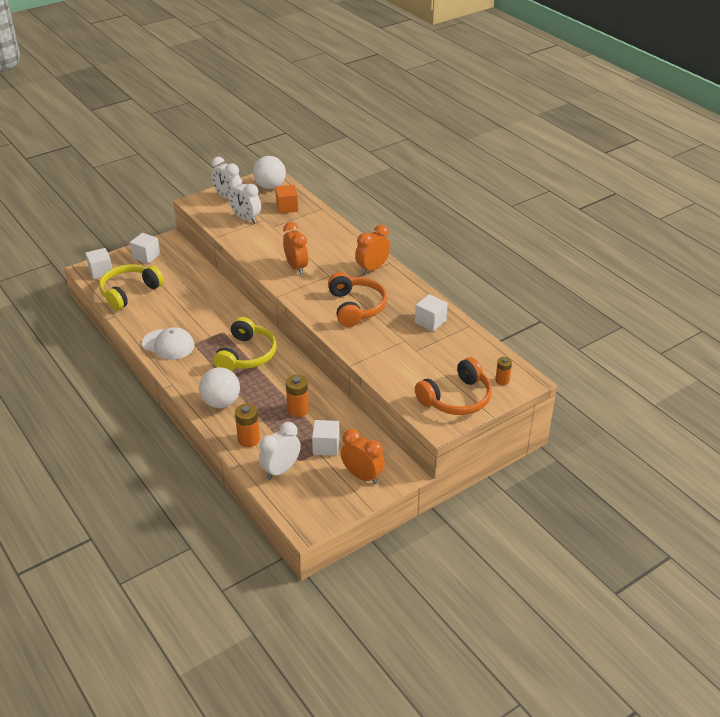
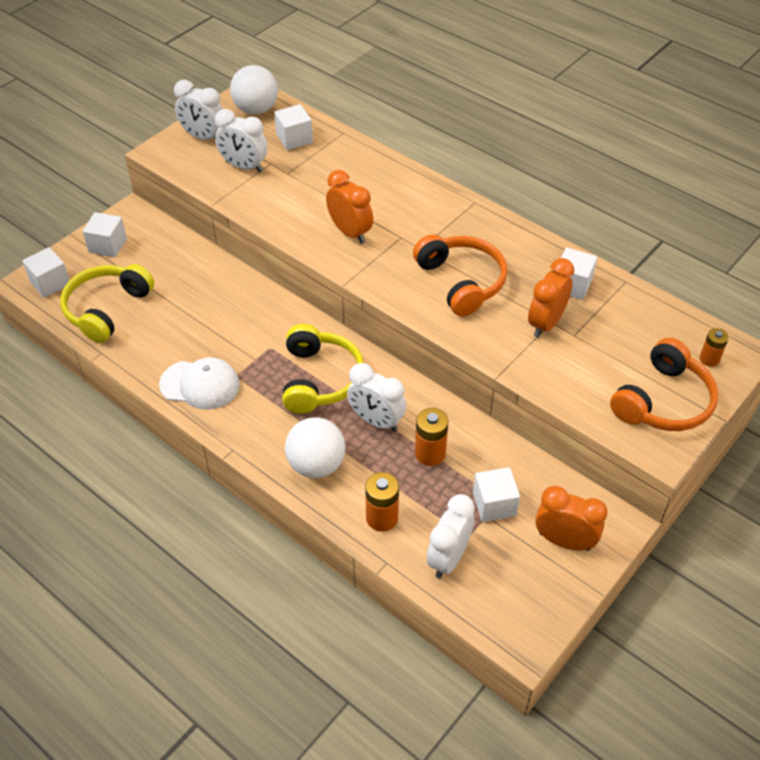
camera: 15 degrees left, 10 degrees up
(272, 385) = (376, 421): none -> white clock
(287, 207) = (294, 138): orange cube -> white cube
(372, 268) = (456, 215): orange clock -> orange clock (546, 323)

